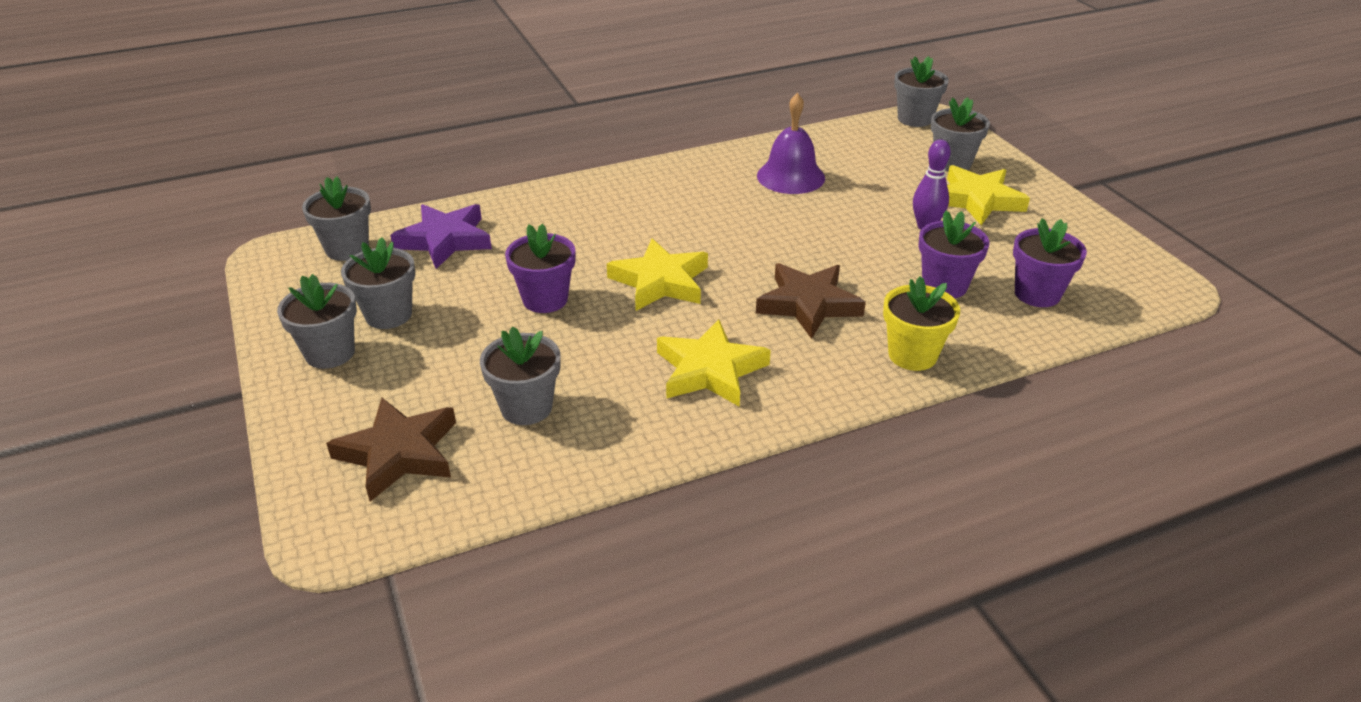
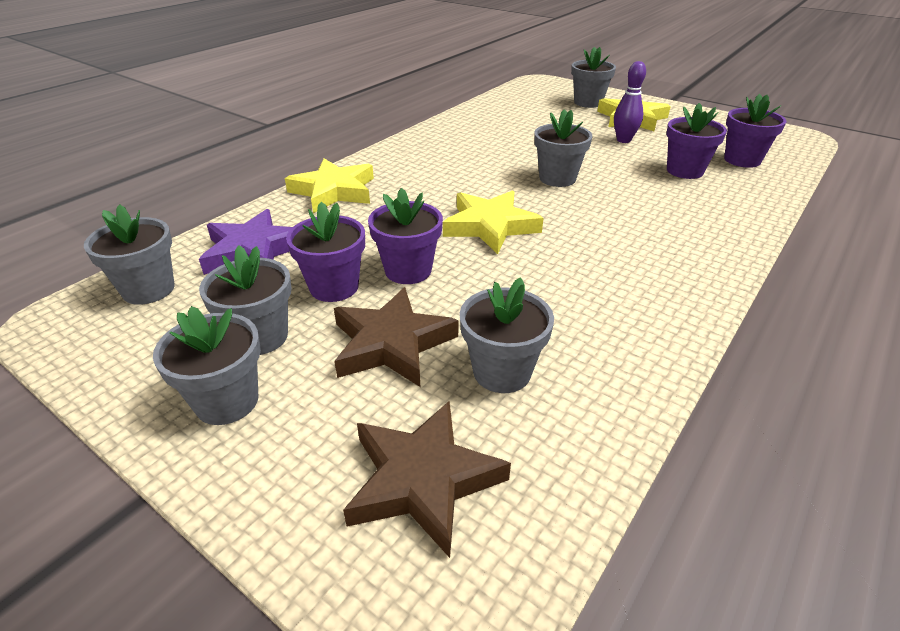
camera: 30 degrees left, 0 degrees up
(475, 293) = (334, 287): none -> purple flower pot
(710, 370) = (613, 279): yellow star -> yellow star (334, 191)
(790, 176) = (496, 133): purple bell -> none
(808, 304) = (618, 208): brown star -> brown star (392, 343)
(912, 355) = (730, 219): yellow flower pot -> none
(915, 119) = (531, 84): grey flower pot -> grey flower pot (557, 178)

